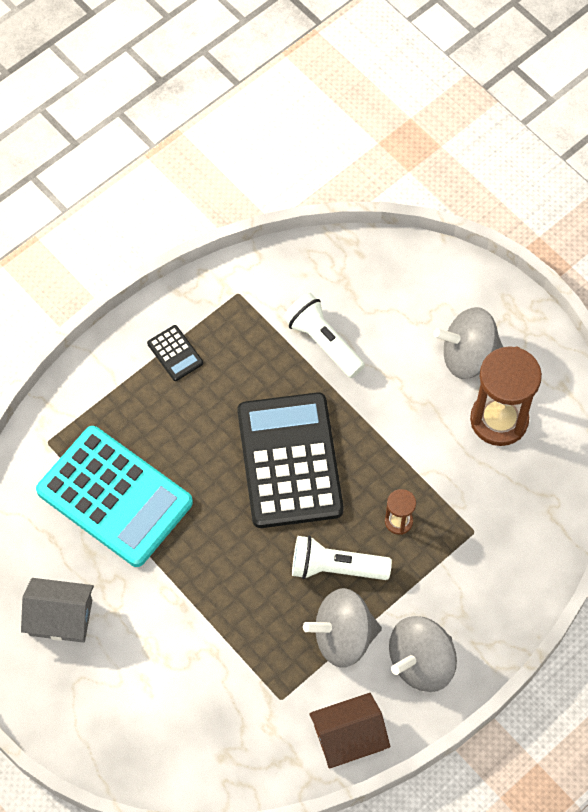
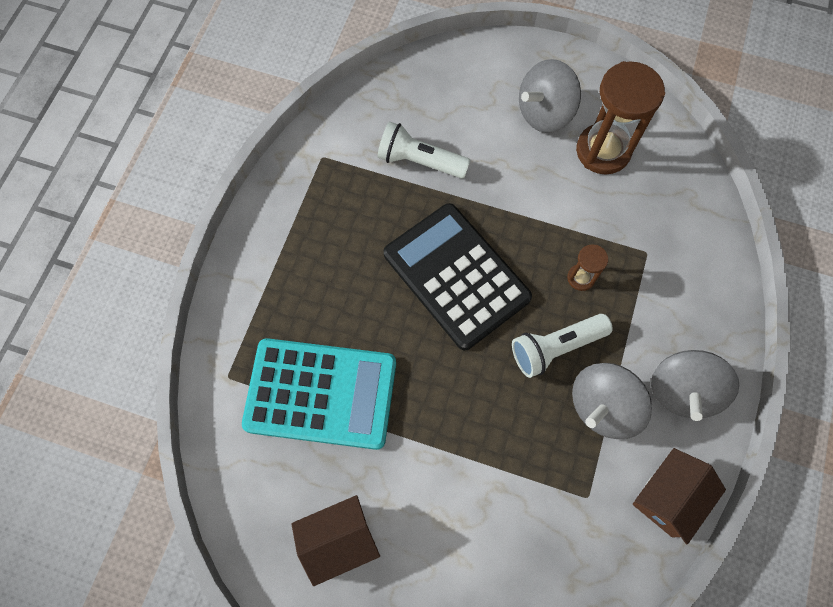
camera: 30 degrees left, 5 degrees up
(61, 617) = (339, 540): grey house -> brown house
(175, 353) = (298, 235): black calculator -> none

